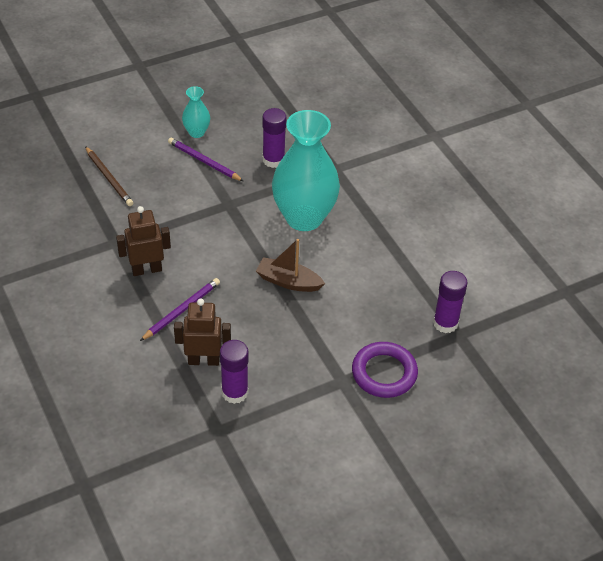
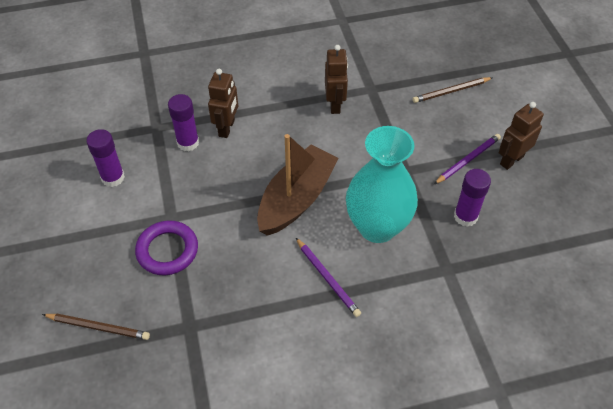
camera: 105 degrees right, 5 degrees up
(181, 310) = (284, 121): purple pencil -> purple pencil (327, 278)
(196, 132) = (511, 160): turquoise vase -> brown robot
(288, 281) = (296, 199): brown boat -> brown boat, size x1.74
(445, 323) = (207, 318): purple glue stick -> purple glue stick (113, 177)
(487, 405) = (98, 327): none -> brown pencil

